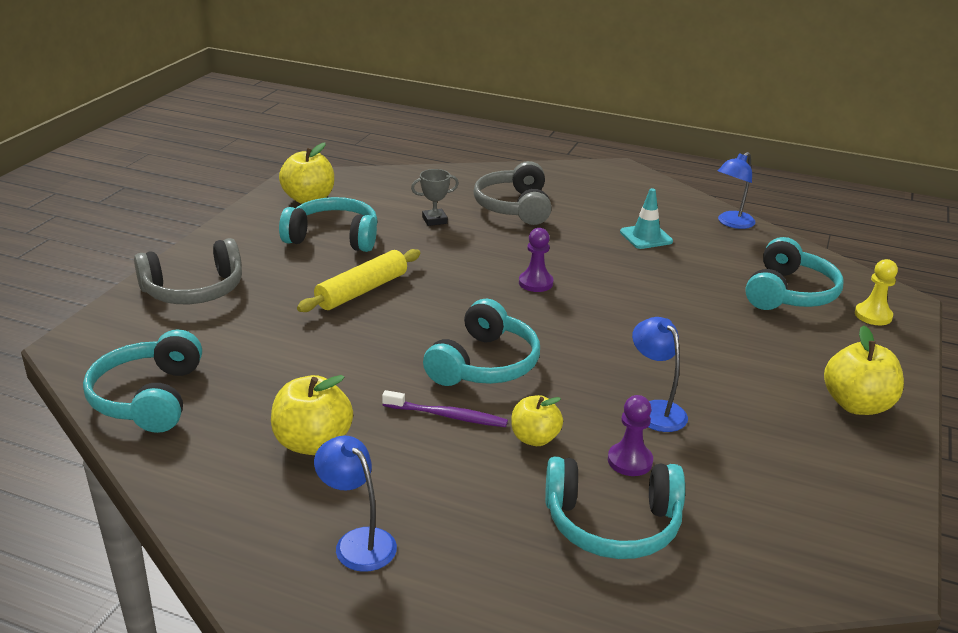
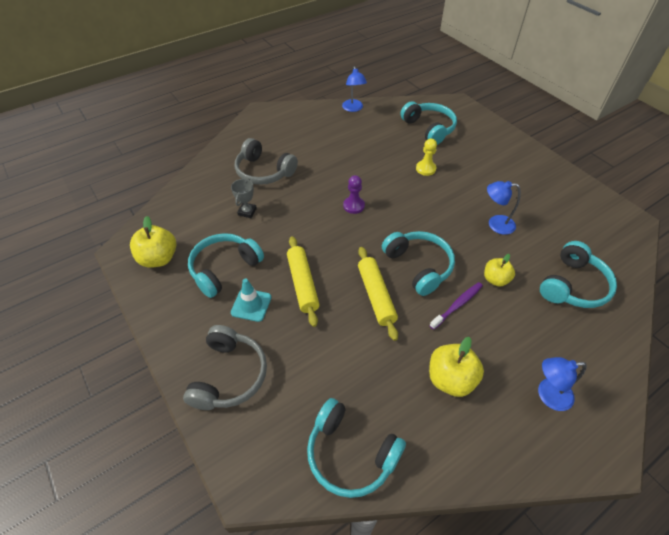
camera: 55 degrees left, 20 degrees up
(396, 346) = (376, 295): none -> yellow rolling pin
(630, 461) = (530, 254): purple pawn -> none
(646, 237) = (341, 142): turquoise traffic cone -> turquoise traffic cone (251, 305)
(856, 405) = (525, 161): yellow apple -> none
(873, 315) = (464, 117): yellow pawn -> yellow pawn (425, 169)

